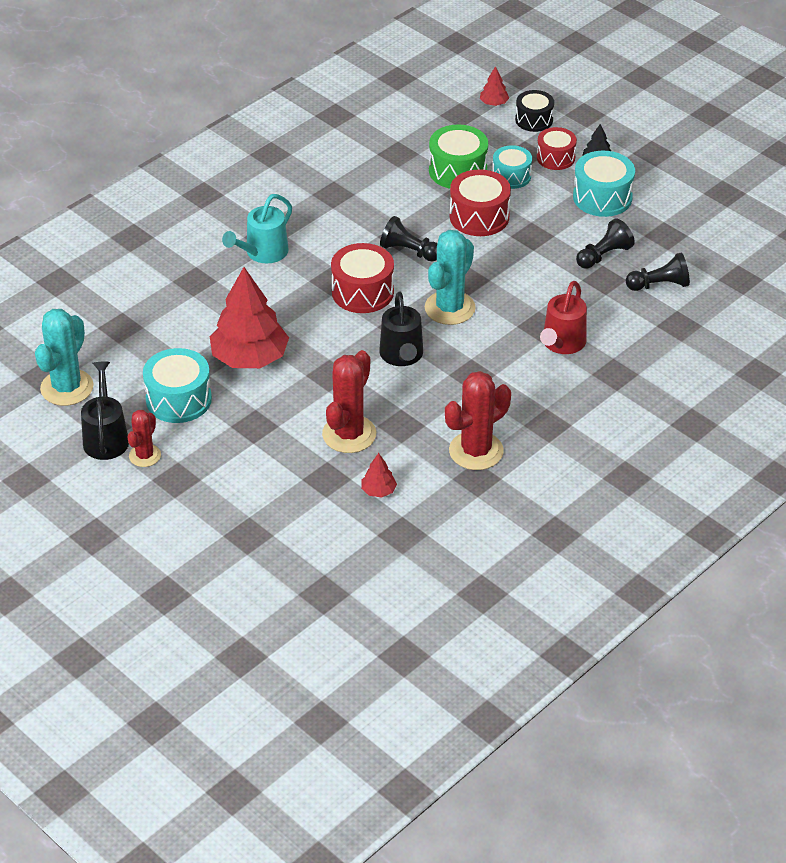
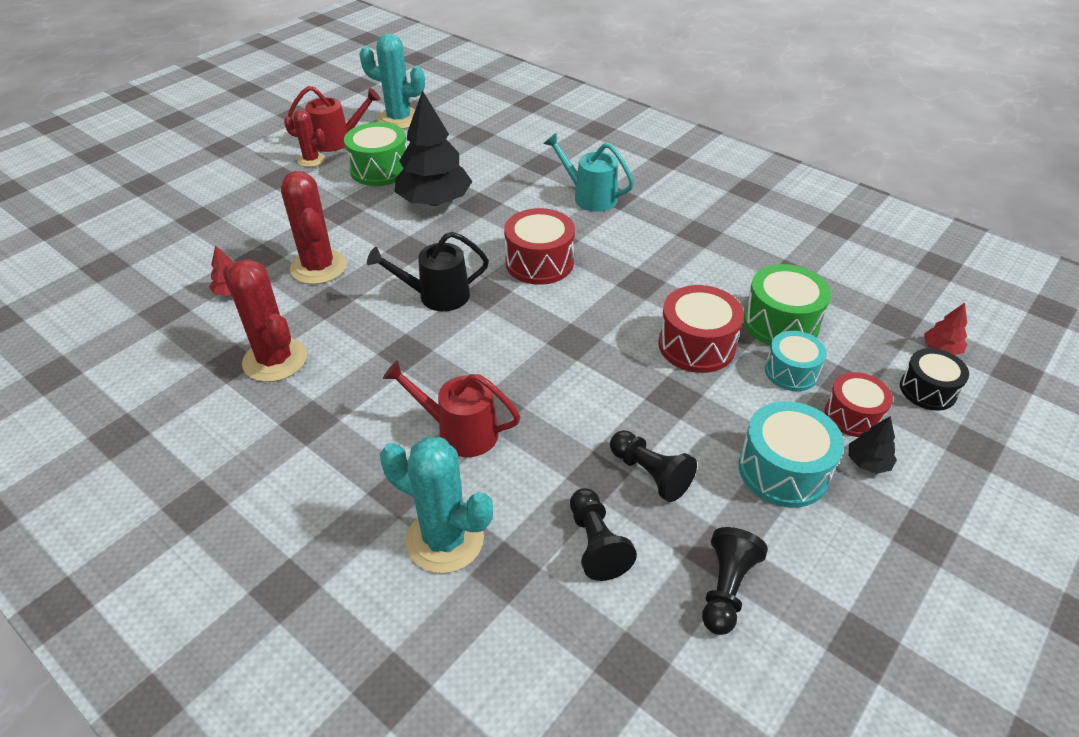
camera: 85 degrees right, 0 degrees up
(106, 437) = (337, 141): black watering can -> red watering can
(178, 399) = (380, 169): turquoise drum -> green drum
(249, 358) = (434, 201): red tree -> black tree
(349, 434) = (318, 267): red cactus -> red cactus turned 45 degrees clockwise
(409, 251) = (615, 291): black pawn -> black pawn (726, 589)
(450, 308) = (520, 328): turquoise cactus -> turquoise cactus (445, 540)

